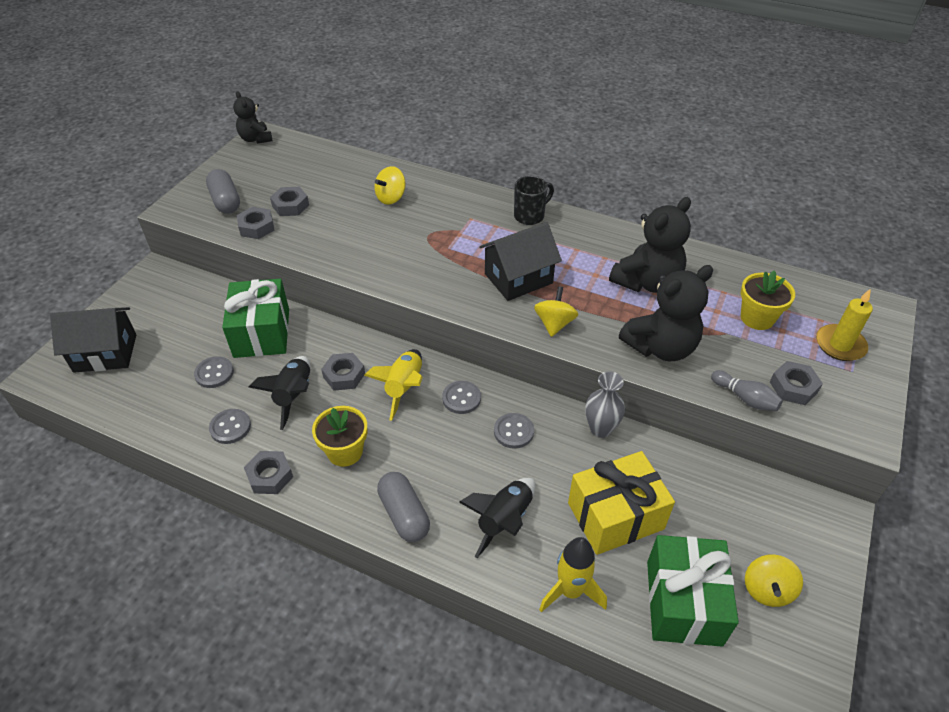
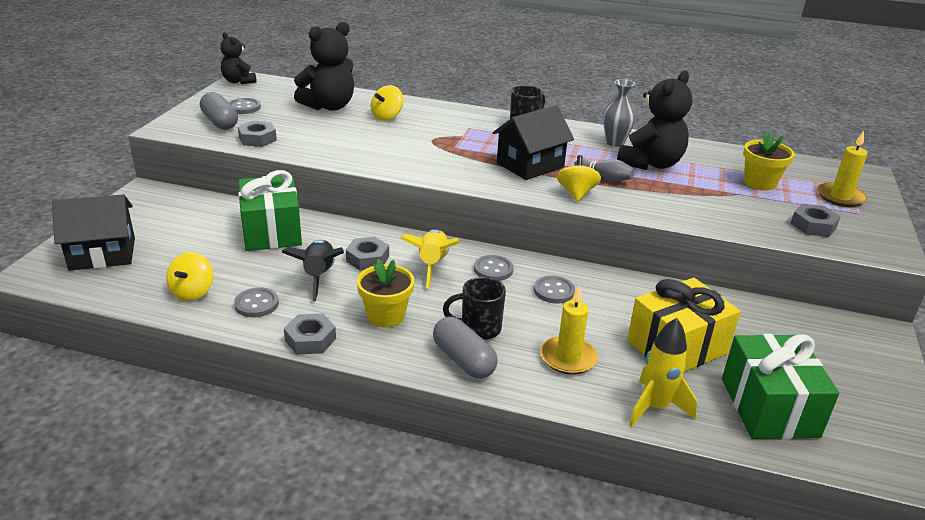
camera: 10 degrees left, 15 degrees down
(214, 373) = (228, 264): grey button -> grey button (244, 107)
(290, 206) = (288, 124): grey nut -> none
(428, 475) = (479, 329): none -> black mug
(504, 520) = (568, 358): black rocket -> yellow candle
(600, 429) = (637, 284): grey vase -> grey vase (615, 143)
(661, 347) = (682, 205): black teddy bear -> black teddy bear (329, 106)
(745, 398) = (774, 235): grey bowling pin -> grey bowling pin (604, 178)
(767, 590) = (843, 391): yellow spinning top -> yellow spinning top (192, 292)

